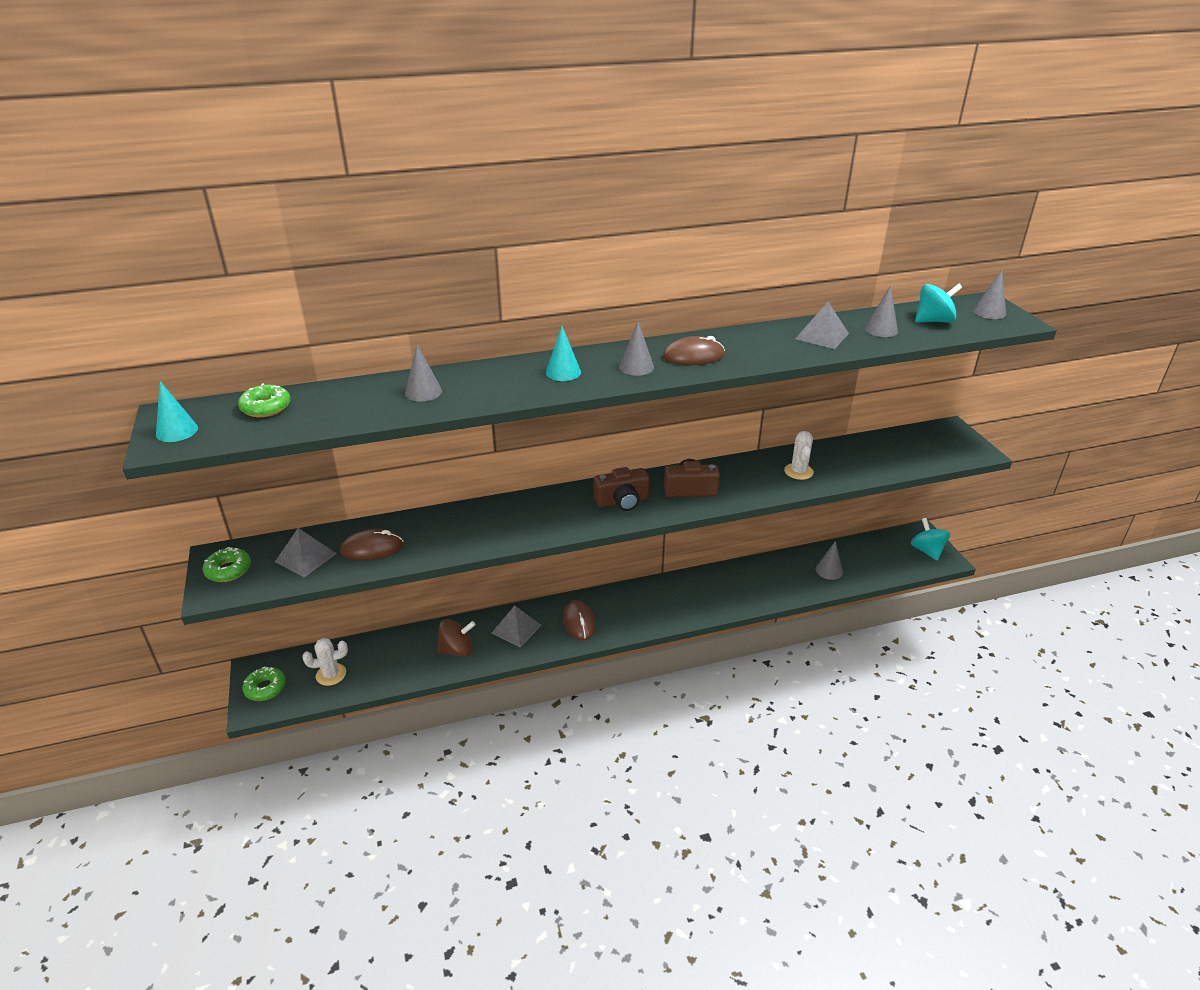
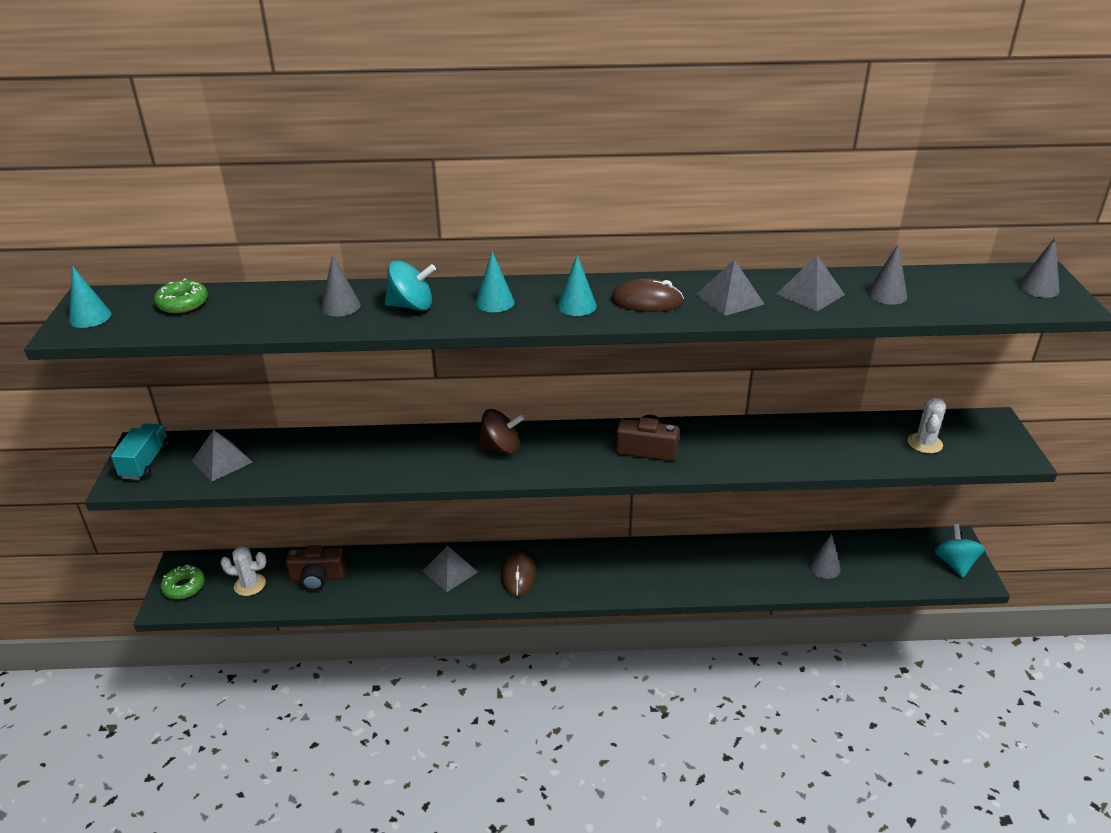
camera: 15 degrees right, 0 degrees up
(228, 570) = (146, 462): green donut -> turquoise truck
(372, 548) = (289, 462): brown mouse -> none
(457, 650) = (381, 583): brown spinning top -> brown spinning top (501, 448)
(622, 501) = (566, 451): brown camera -> brown camera (317, 577)
(636, 367) = (576, 306): grey cone -> turquoise cone
(760, 347) = (730, 299): none -> grey pyramid
(798, 471) = (782, 447): white cactus -> white cactus (925, 443)
(933, 321) = (959, 291): turquoise spinning top -> turquoise spinning top (411, 306)

